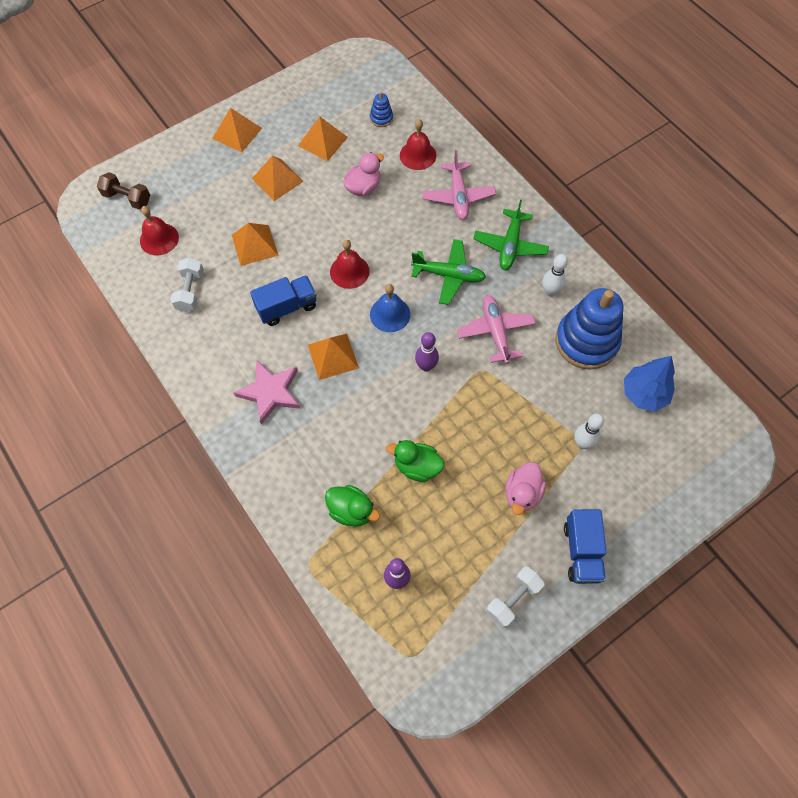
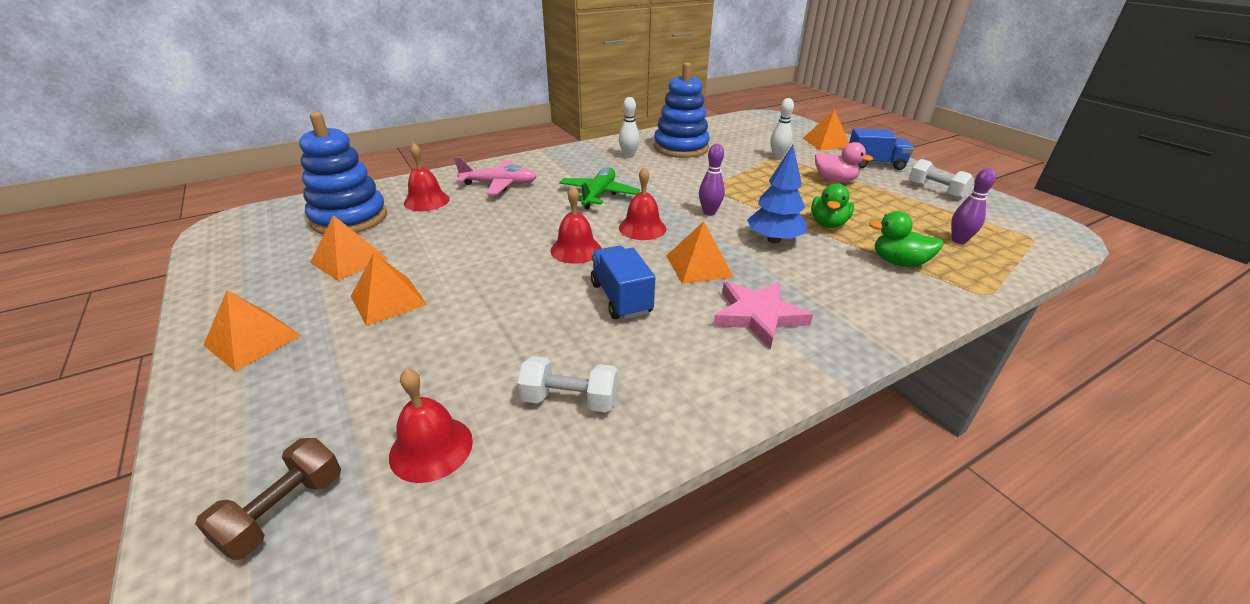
camera: 85 degrees left, 30 degrees down
(254, 245) = (501, 325): orange pyramid -> orange pyramid (826, 143)
(351, 511) = (898, 262): green duck -> green duck turned 105 degrees counterclockwise
(363, 187) = (451, 235): pink duck -> none
(381, 118) = (349, 218): blue stacking toy -> blue stacking toy, size x2.36
(390, 314) = (642, 228): blue bell -> red bell
(495, 332) = (669, 179): pink plane -> none
(510, 245) = (572, 167): green plane -> none
(644, 394) = (728, 135): blue tree -> blue tree (774, 240)

